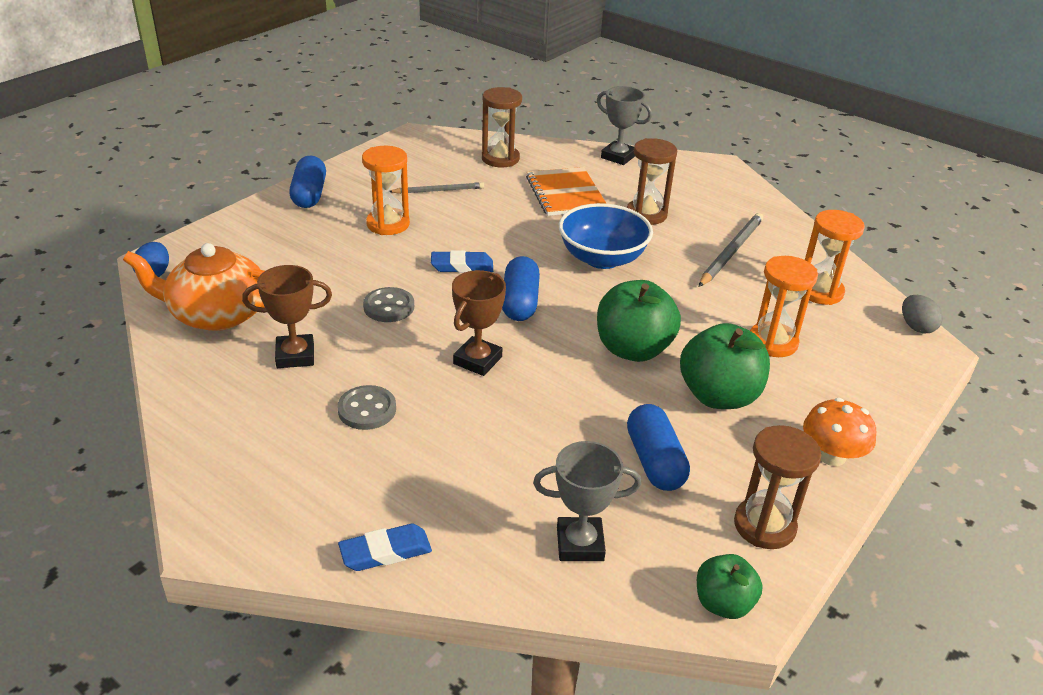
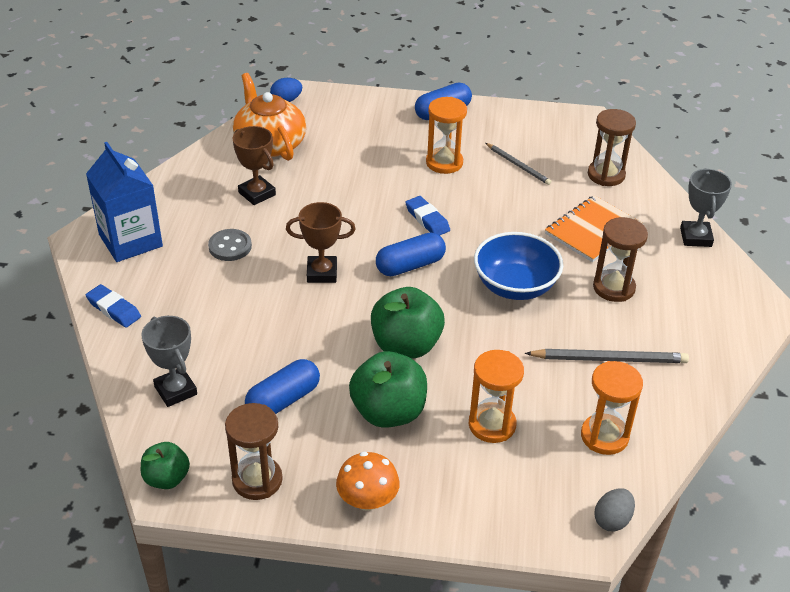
camera: 60 degrees right, 5 degrees up
(265, 490) = (130, 240): none -> blue carton
(389, 307) = (344, 208): grey button -> none

